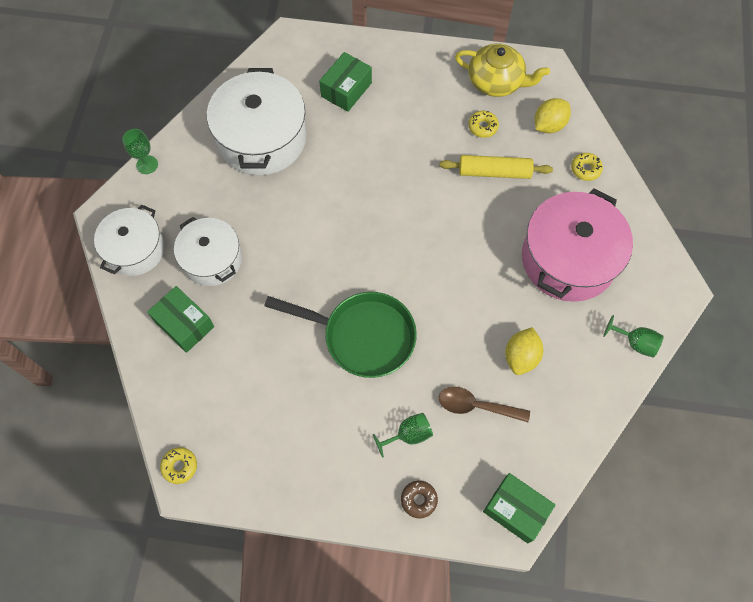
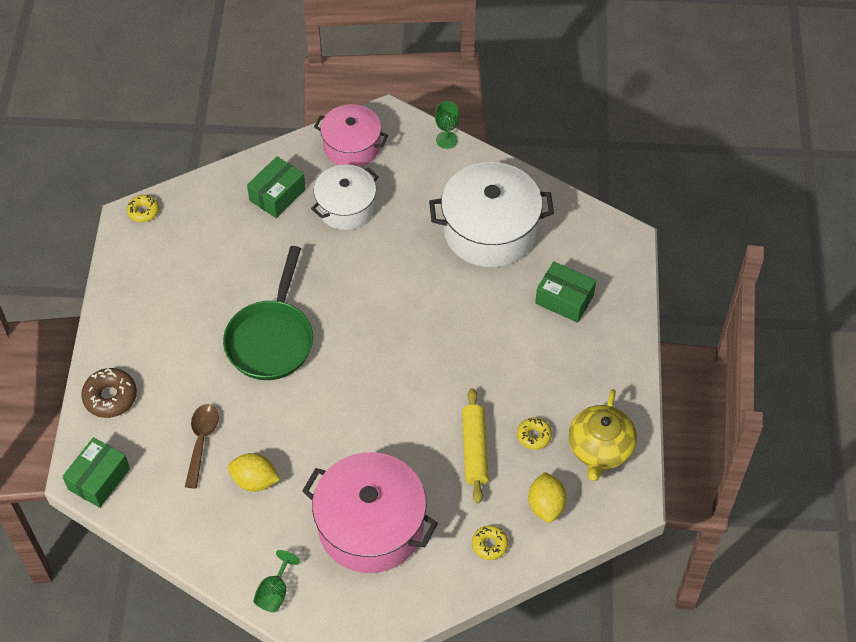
camera: 85 degrees right, 10 degrees down
(135, 249) = (352, 146): white pot -> pink pot
(408, 435) = (172, 385): green goblet -> none
(418, 500) = (110, 397): brown donut -> brown donut, size x1.58
(549, 125) = (546, 505): yellow lemon -> yellow lemon turned 45 degrees clockwise

